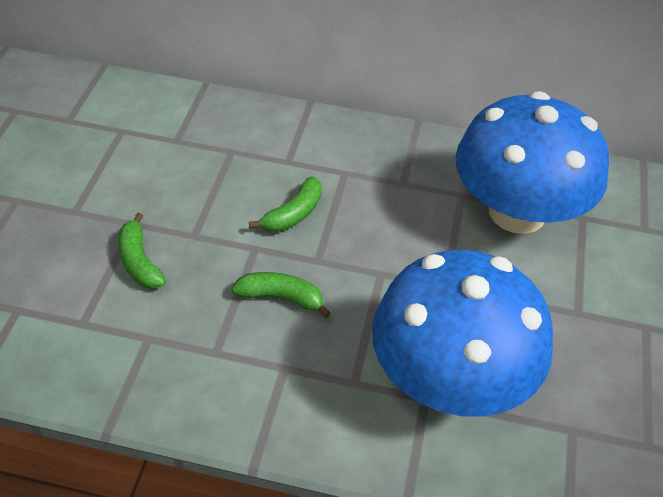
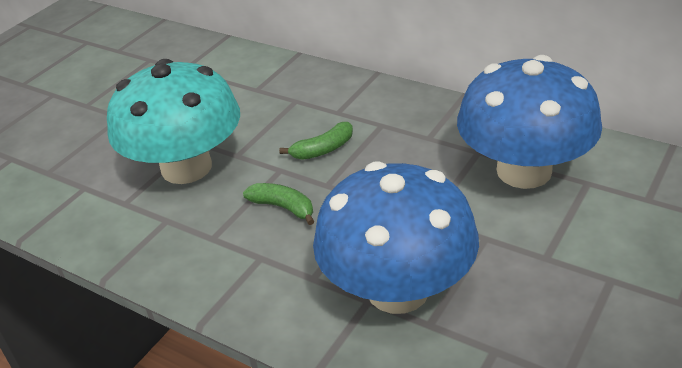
camera: 25 degrees right, 10 degrees down
(139, 261) = (186, 167): green banana -> turquoise mushroom

